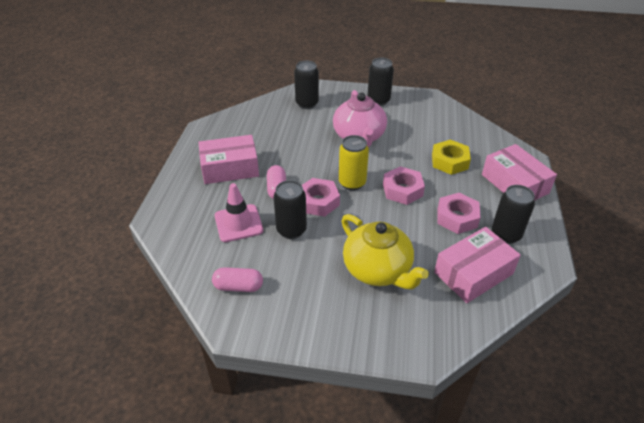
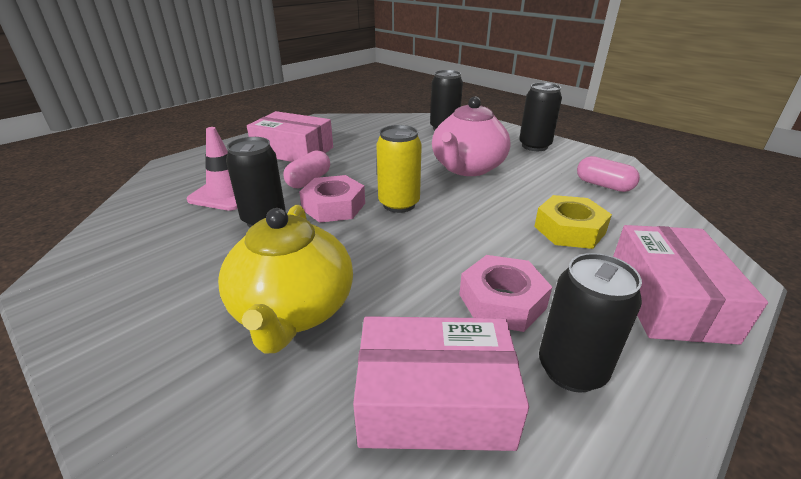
camera: 35 degrees right, 10 degrees down
(238, 286) = (128, 247): pink capsule -> pink capsule (603, 185)
(402, 190) = (456, 234): pink nut -> none

